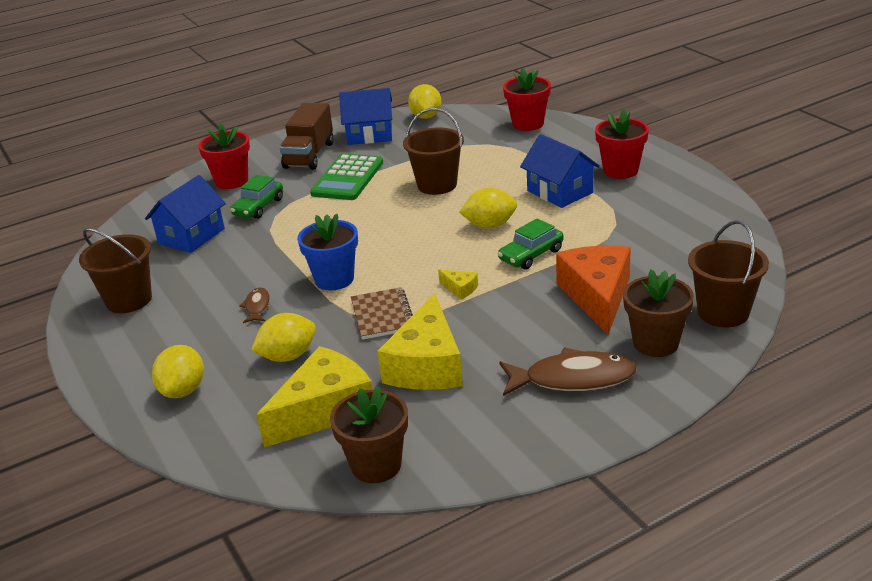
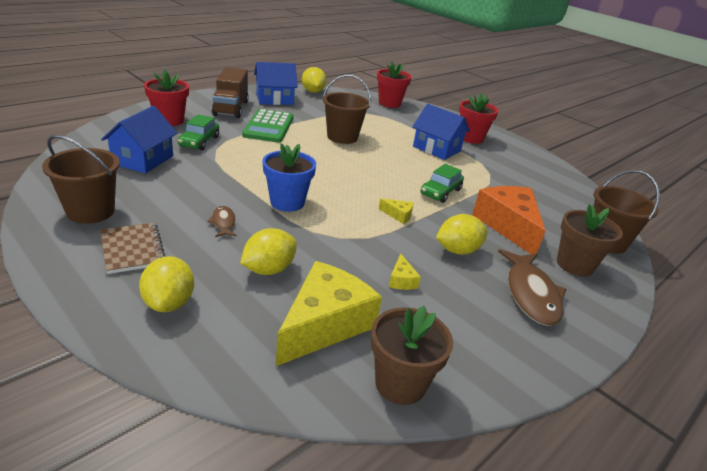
camera: 20 degrees left, 0 degrees up
(382, 315) = (342, 235): brown notebook -> brown notebook (132, 249)
(426, 365) = (401, 280): yellow cheese -> yellow cheese, size x0.41
(489, 225) = (397, 168): yellow lemon -> yellow lemon (457, 250)
(573, 379) = (531, 294): brown fish -> brown fish turned 105 degrees clockwise

